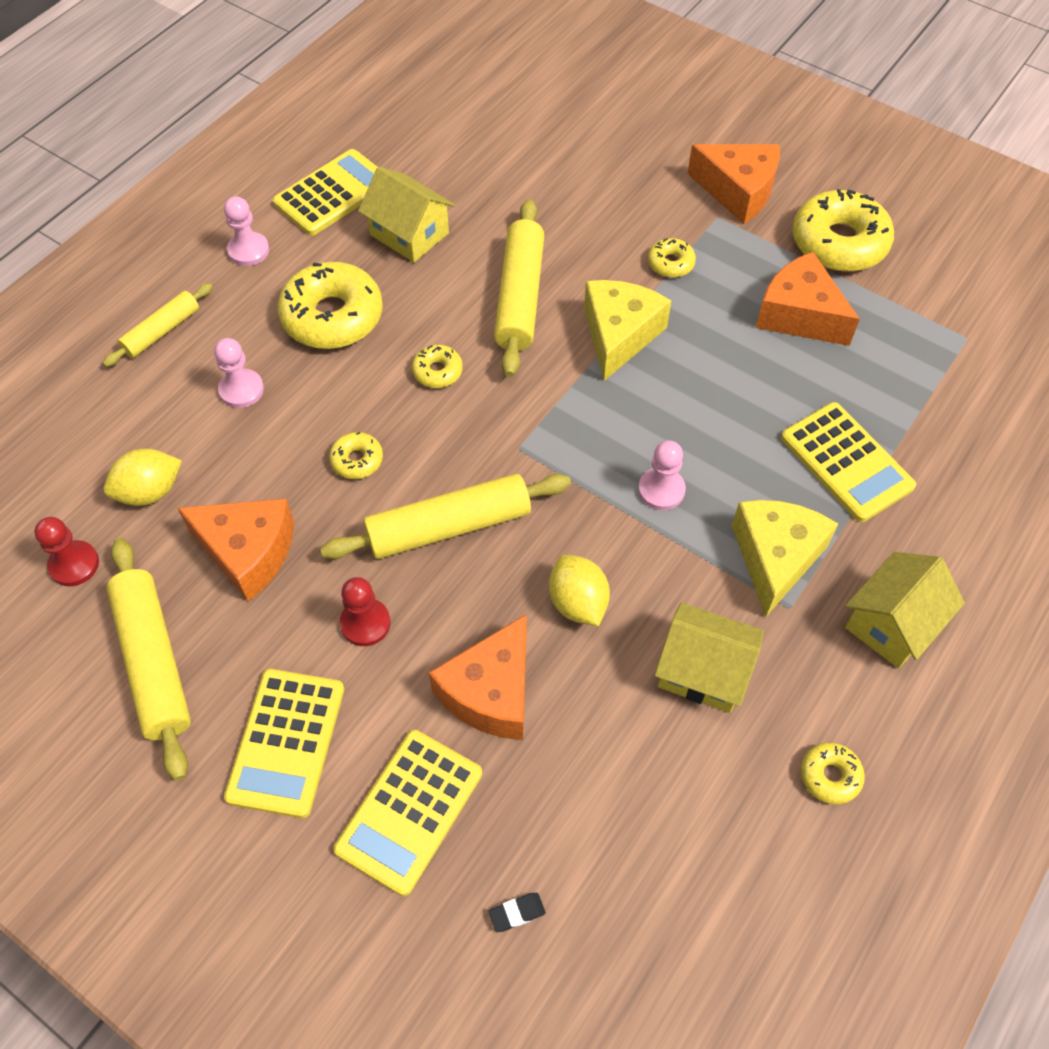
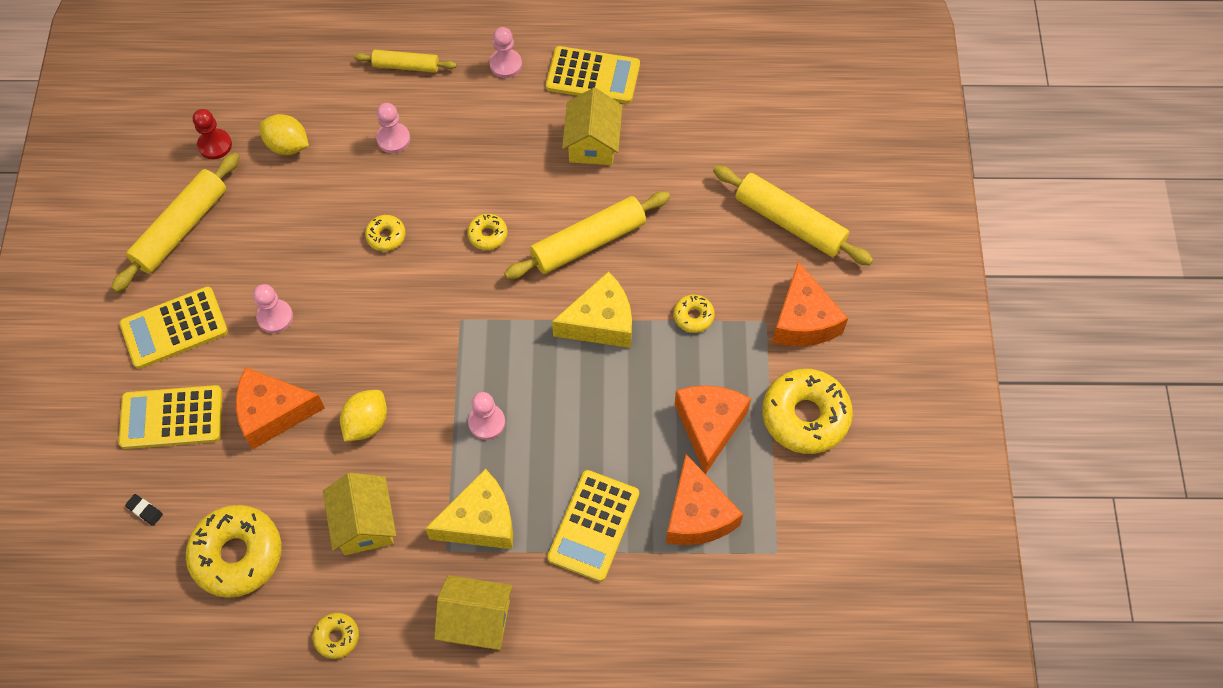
camera: 55 degrees right, 5 degrees up
(248, 552) = (281, 224): orange cheese -> orange cheese (697, 514)
(332, 317) = (487, 147): yellow donut -> yellow donut (237, 555)
(365, 623) = (275, 317): red pawn -> pink pawn
(449, 526) = (372, 318): yellow rolling pin -> yellow rolling pin (790, 222)

